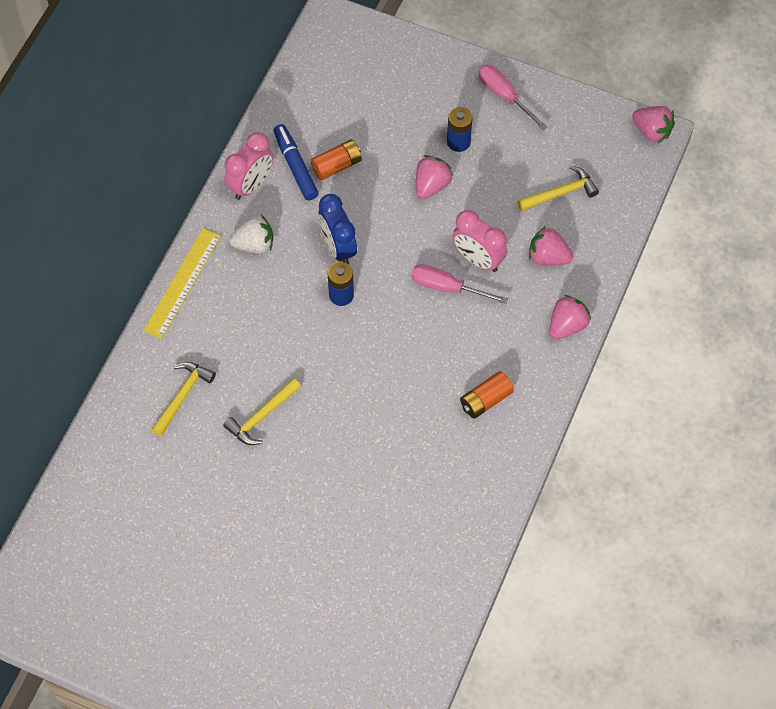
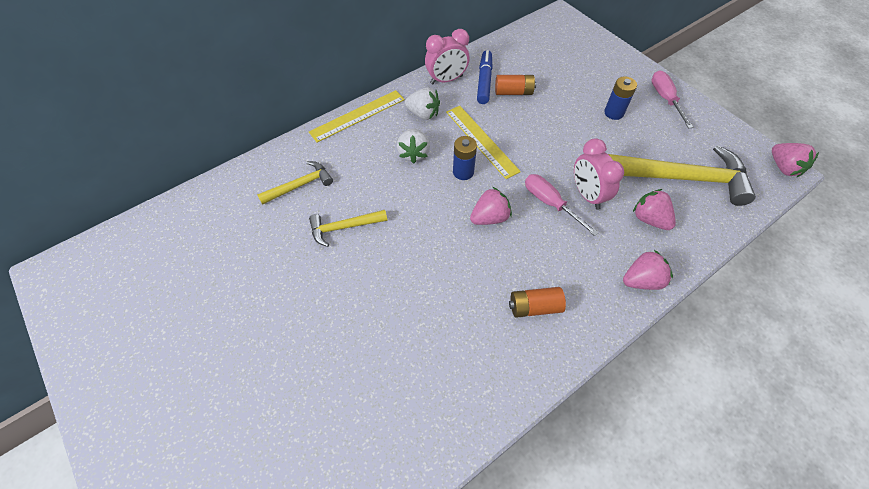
camera: 30 degrees right, 5 degrees down
(276, 299) = (414, 153): none -> white strawberry
(338, 248) = (481, 141): blue clock -> yellow ruler
(431, 185) = (577, 131): pink strawberry -> pink strawberry (489, 217)
(560, 193) = (682, 178): yellow hammer -> yellow hammer, size x1.92

